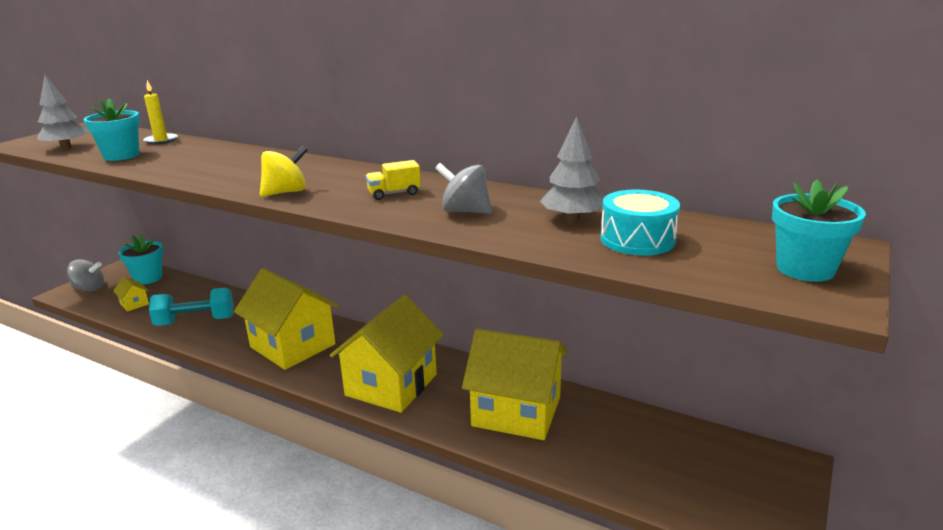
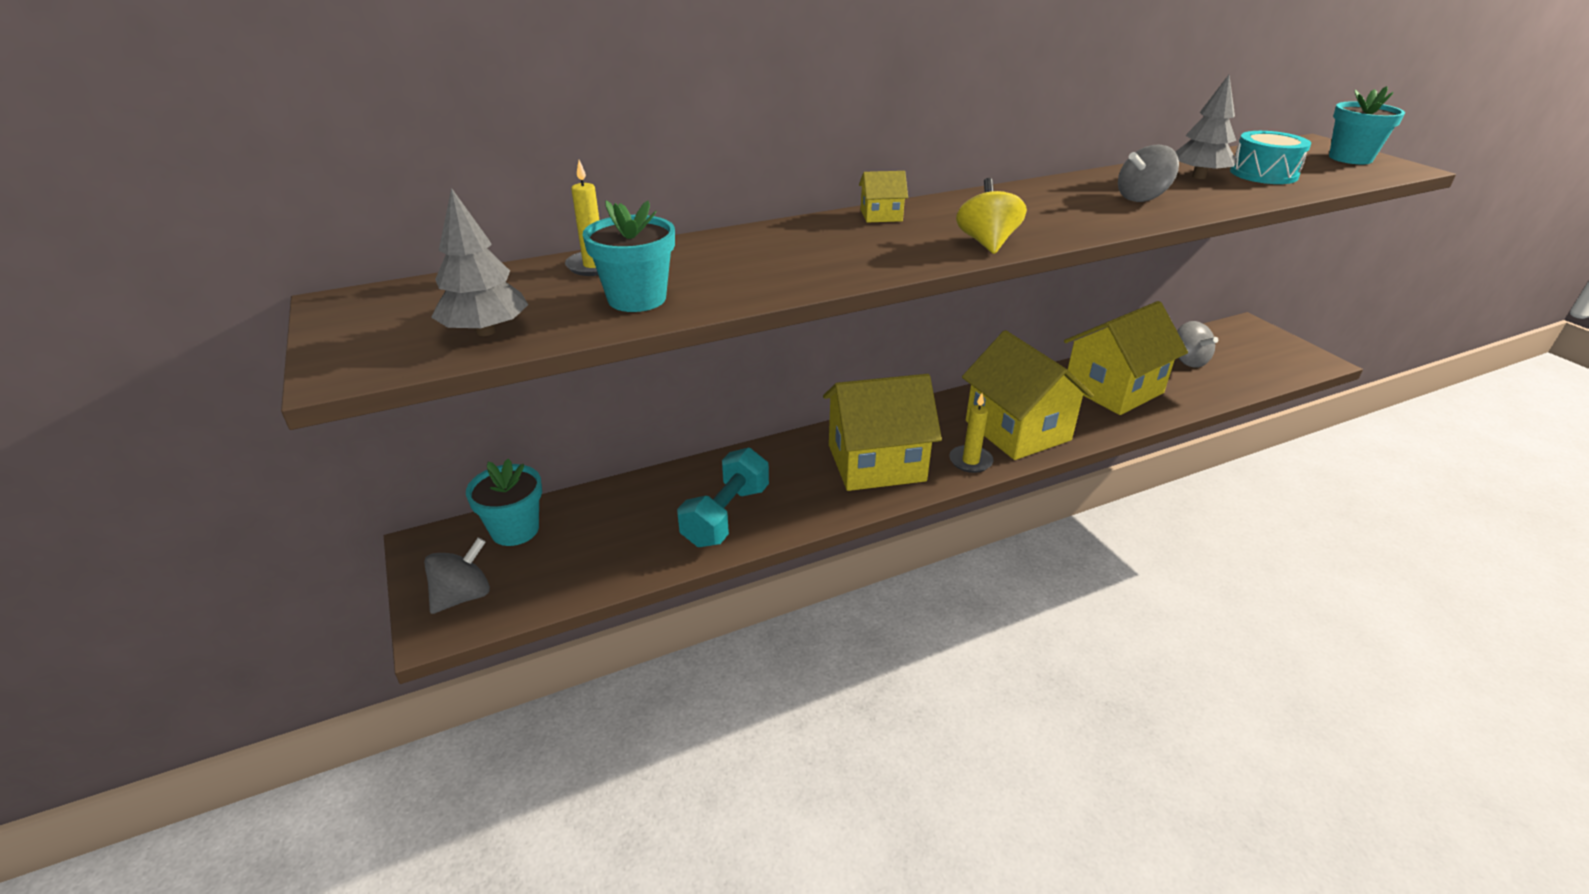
camera: 55 degrees left, 10 degrees up
(134, 304) = (594, 559): yellow house -> yellow house (881, 215)
(327, 378) = (970, 461): none -> yellow candle
(394, 194) = (1055, 207): yellow truck -> none
(635, 440) = (1188, 361): none -> grey spinning top

